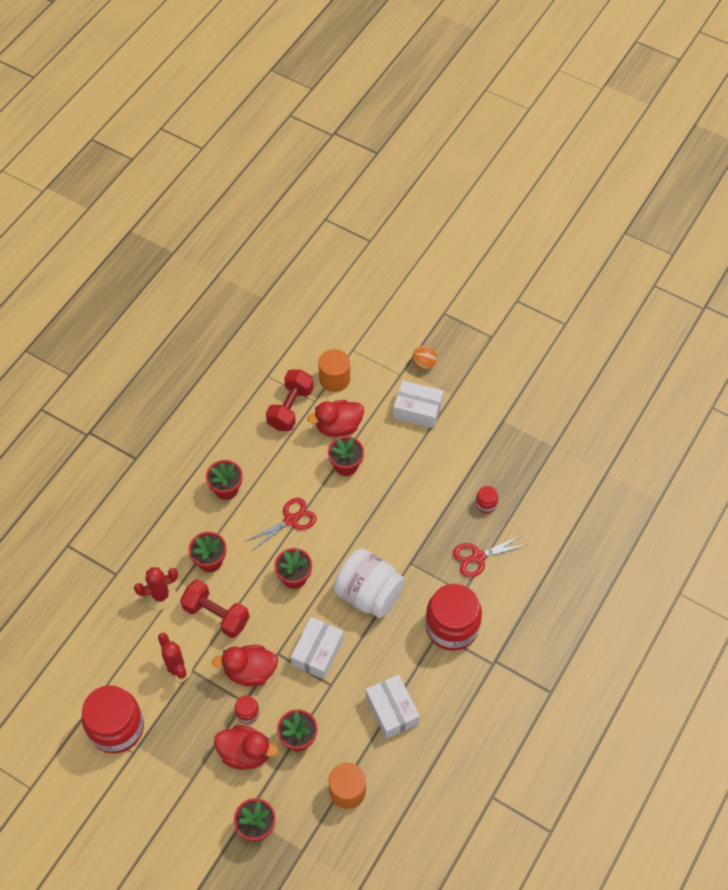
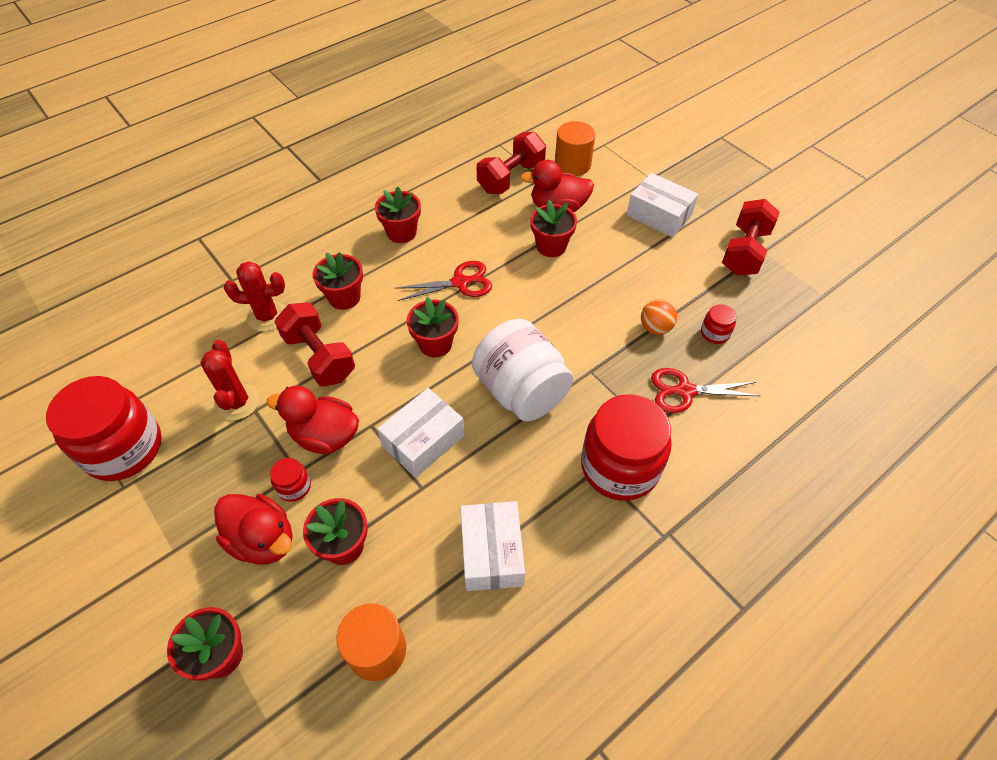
camera: 20 degrees right, 5 degrees down
(424, 364) = (682, 175): orange ball -> orange ball (655, 328)
(489, 425) = (744, 251): none -> red dumbbell

